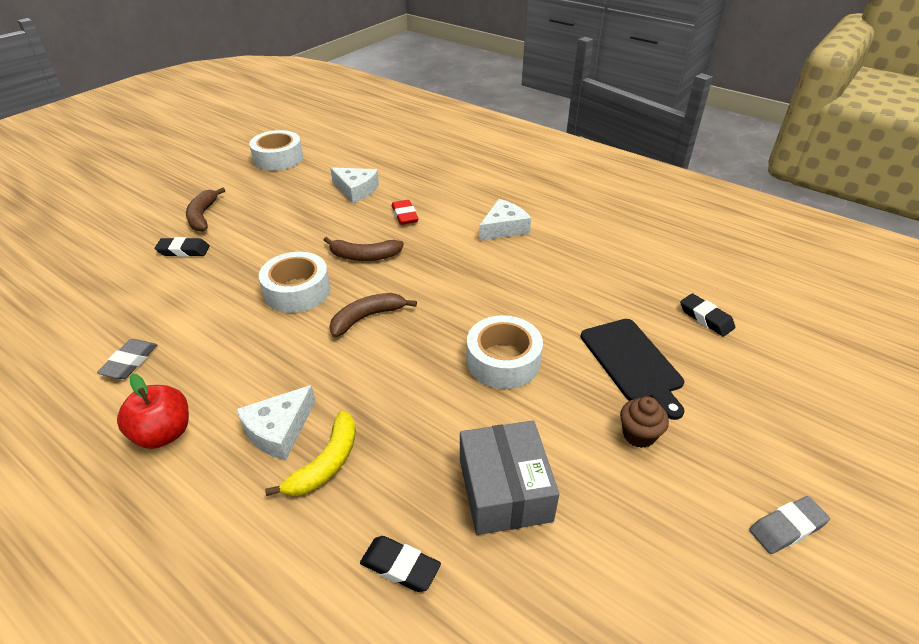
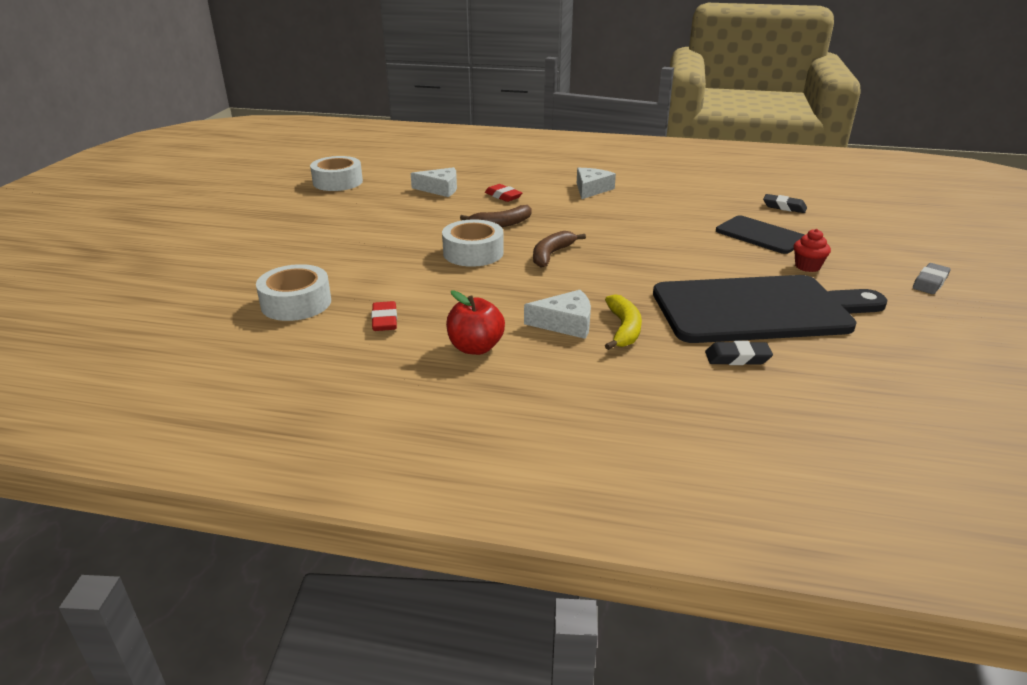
camera: 25 degrees left, 10 degrees down
(130, 362) = (385, 320): grey eraser -> red eraser
(183, 251) = (332, 251): black eraser -> none
(203, 216) = (318, 228): brown banana -> none
(279, 430) = (565, 323): white cheese -> white cheese turned 105 degrees counterclockwise
(503, 361) = (680, 254): white tape -> white tape (296, 303)
(505, 490) = (758, 309): grey box -> black cutting board
(638, 435) = (807, 266): brown cupcake -> red cupcake

